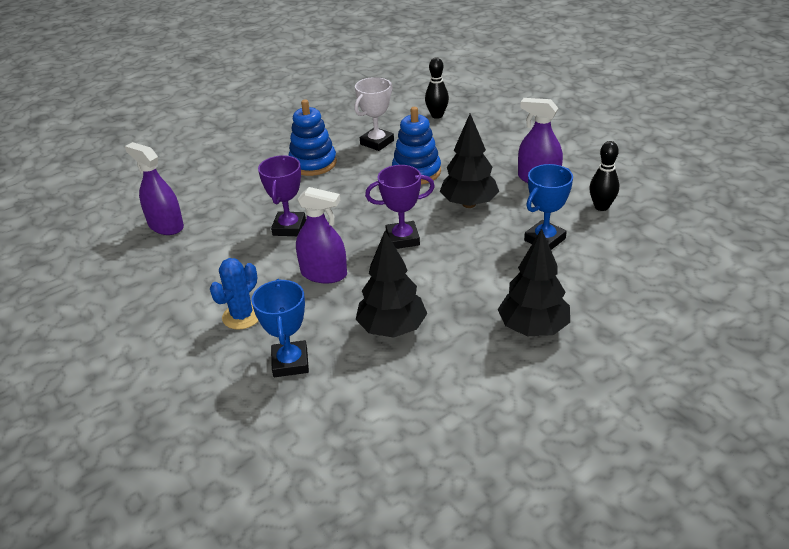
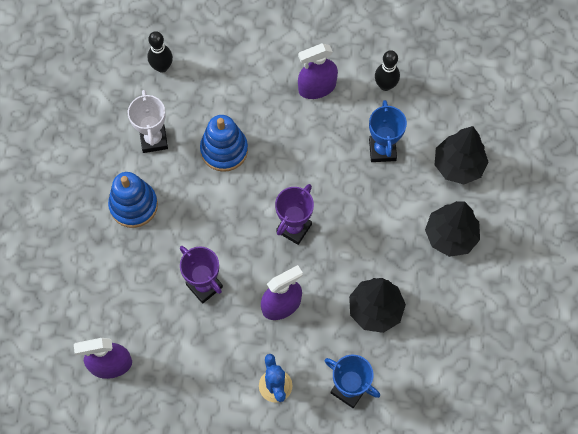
camera: 50 degrees left, 30 degrees up
(469, 204) = (299, 155): black tree -> black tree (458, 166)

